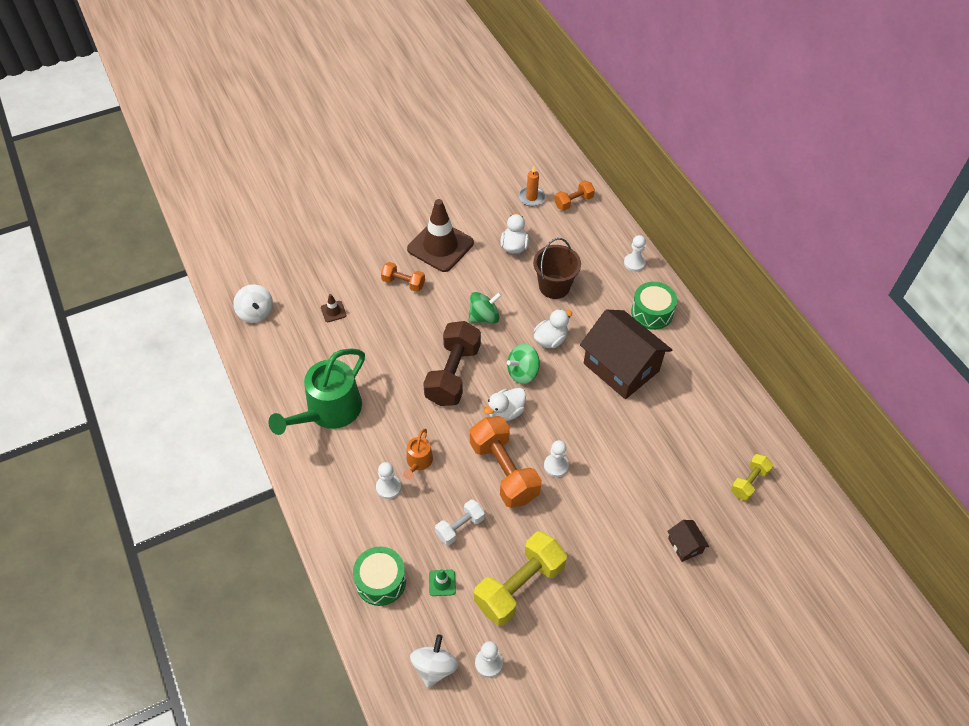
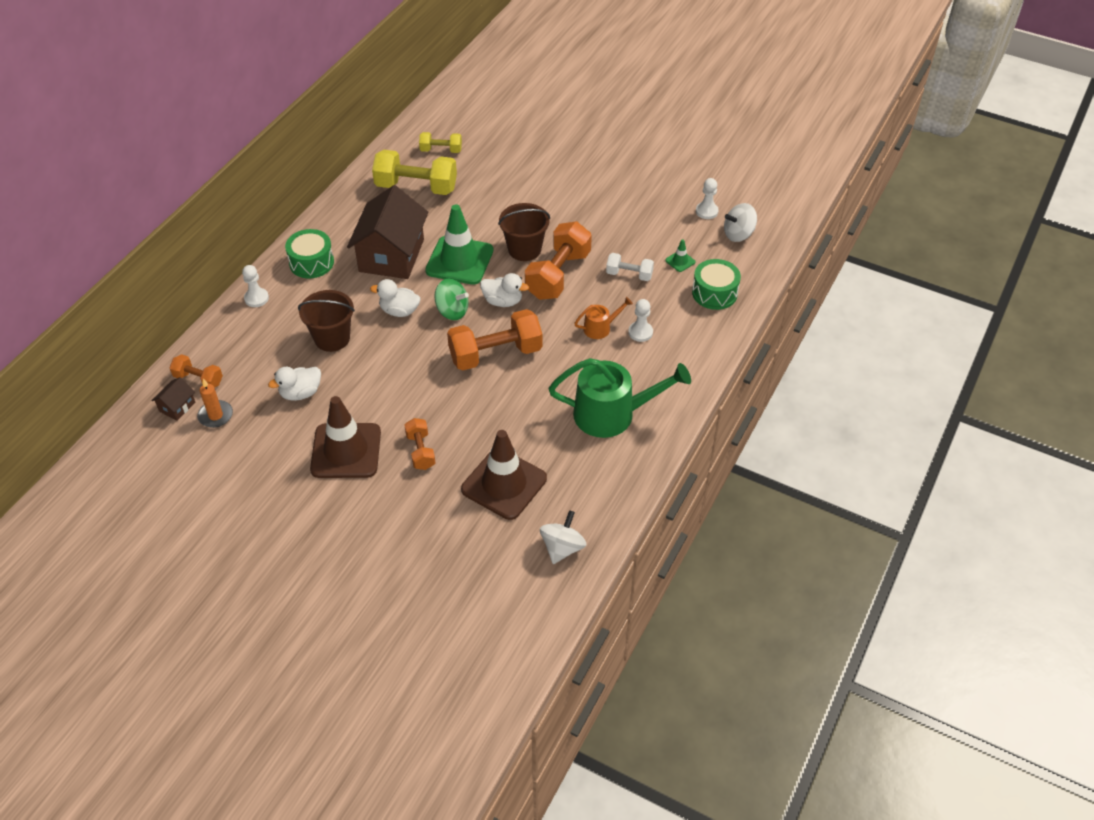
camera: 125 degrees left, 5 degrees down
(333, 311) = (504, 484): brown traffic cone -> brown traffic cone, size x2.49
(453, 374) = (495, 354): brown dumbbell -> orange dumbbell
(484, 317) = (412, 367): green spinning top -> none
(519, 586) = (639, 223): yellow dumbbell -> yellow dumbbell (416, 187)
(556, 466) = (524, 249): white pawn -> brown bucket
(578, 410) = (459, 260): none -> green traffic cone
(685, 545) = (524, 161): brown house -> brown house (177, 407)

